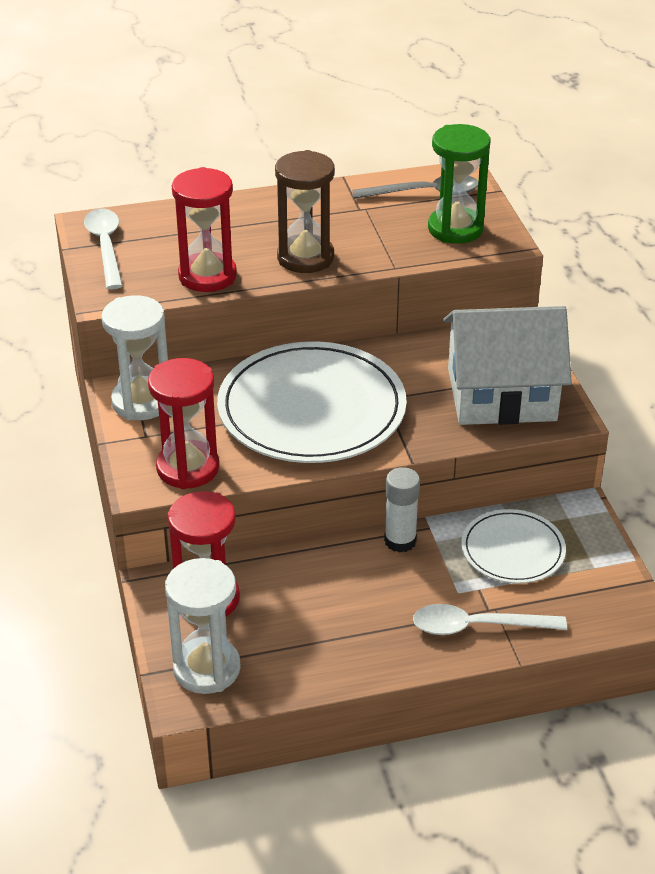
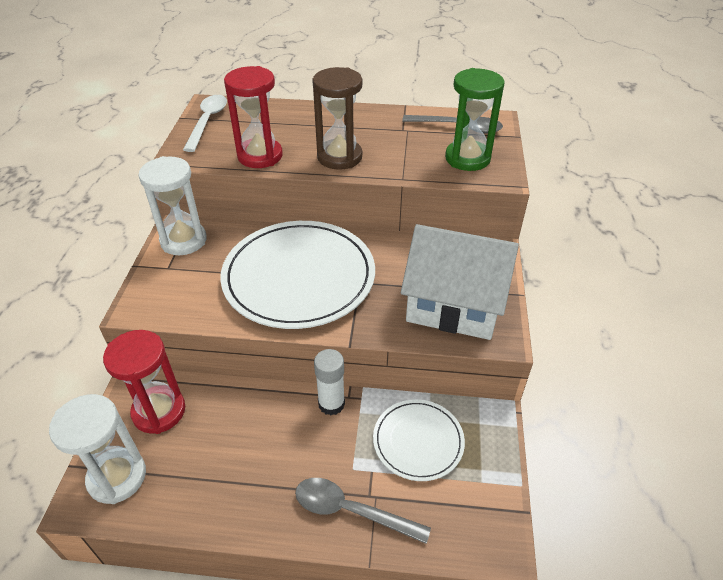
camera: 20 degrees right, 5 degrees up
(188, 468) = (177, 302): red hourglass -> none
(477, 626) = (351, 510): white spoon -> grey spoon

